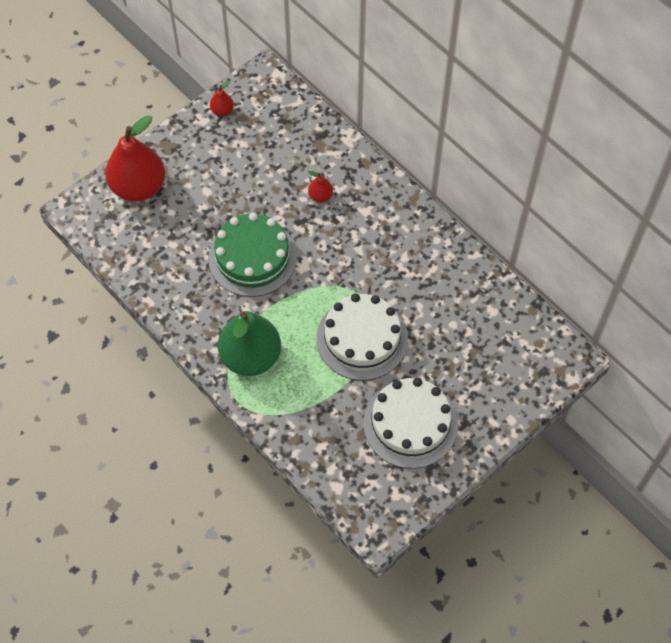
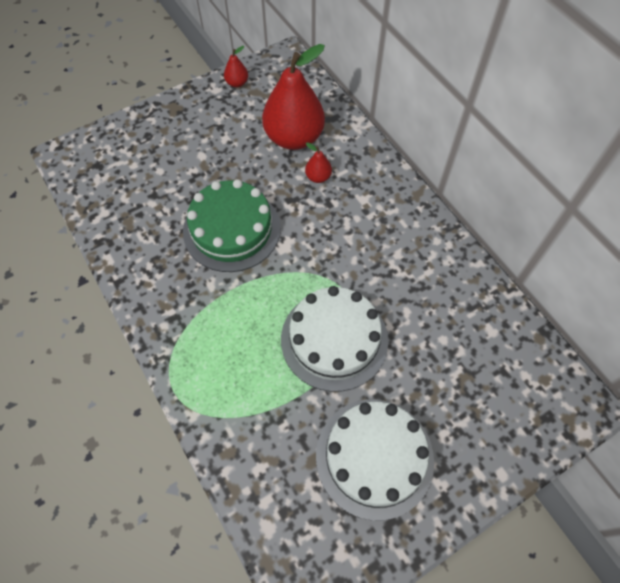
camera: 10 degrees right, 0 degrees up
(138, 187) = (134, 142): red pear -> red pear (294, 138)
(250, 357) = (202, 340): green pear -> none

